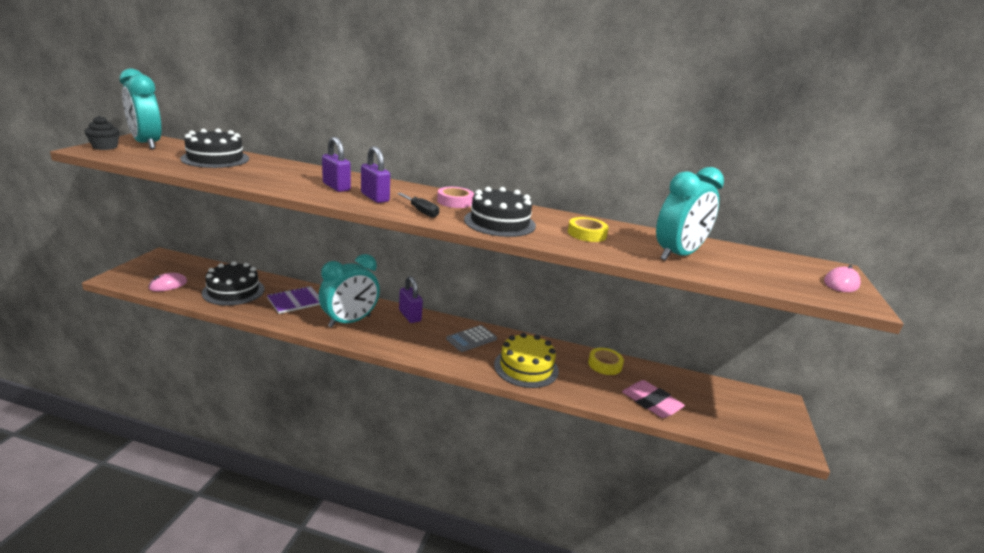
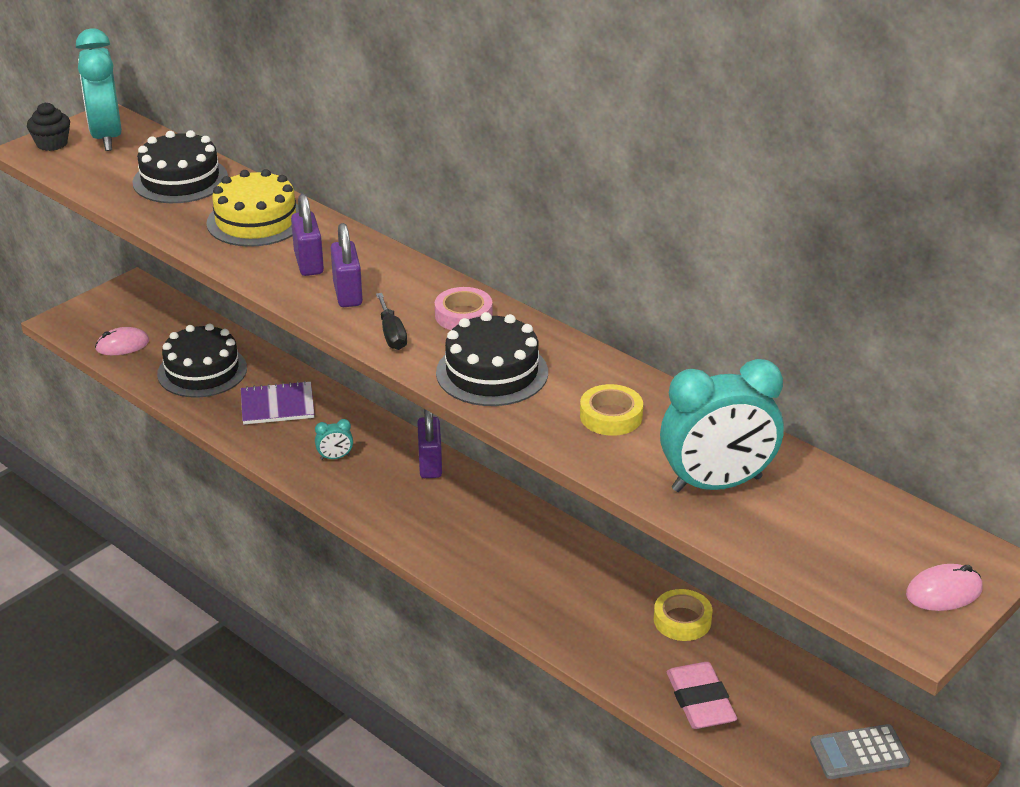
camera: 30 degrees right, 10 degrees up
(350, 321) = (335, 457): turquoise clock -> turquoise clock, size x0.41
(471, 339) = (497, 526): grey calculator -> grey calculator (859, 753)
(526, 367) = (546, 595): yellow cake -> yellow cake (256, 221)

